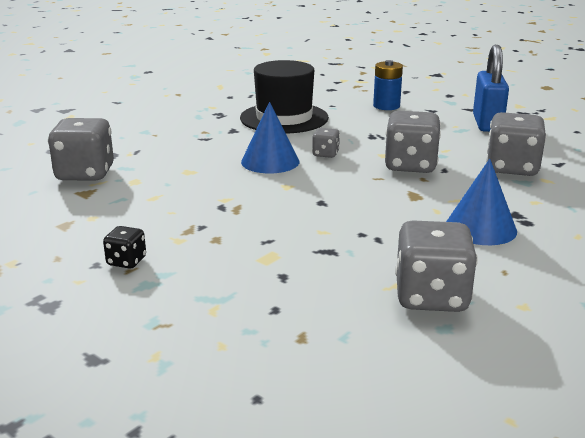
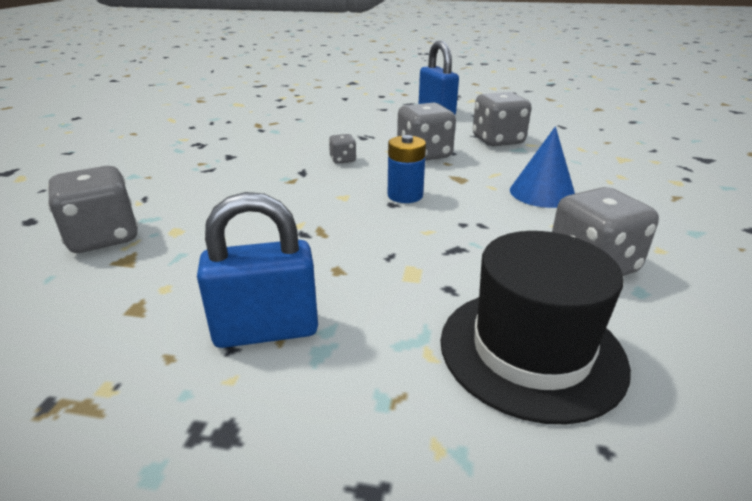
camera: 30 degrees left, 5 degrees up
(126, 261) = (266, 330): black dice -> blue padlock
(270, 161) = (300, 177): blue cone -> none
(284, 118) = (267, 136): black hat -> black hat (531, 350)
(386, 106) = (344, 111): blue battery -> blue battery (405, 195)

